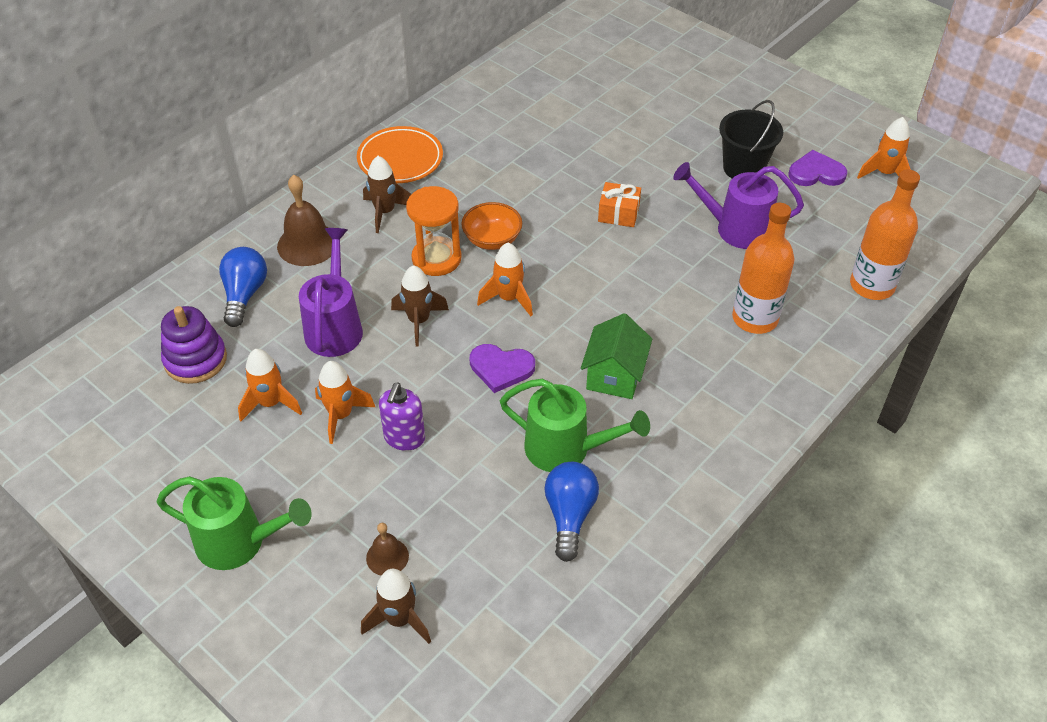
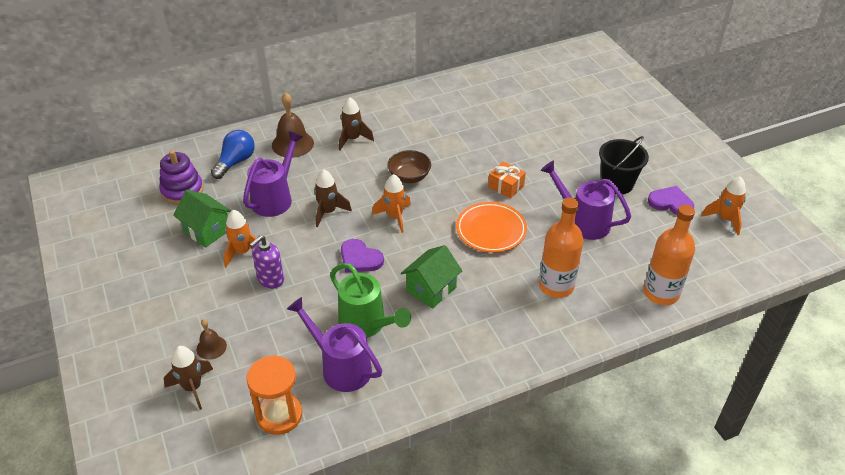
camera: 25 degrees right, 5 degrees down
(240, 542) = (134, 305): green watering can -> none
(270, 403) = (207, 231): orange rocket -> green house
(400, 159) = (384, 110): orange plate -> orange plate (491, 230)
(436, 258) = (365, 177): orange hourglass -> orange hourglass (279, 415)
(492, 239) = (409, 177): orange bowl -> brown bowl
(569, 515) = (340, 367): blue light bulb -> purple watering can

